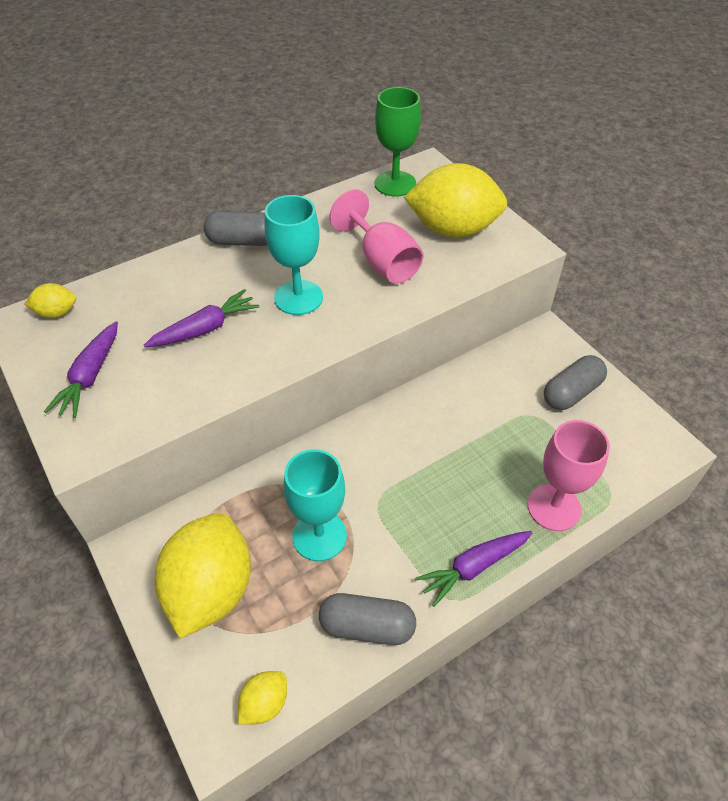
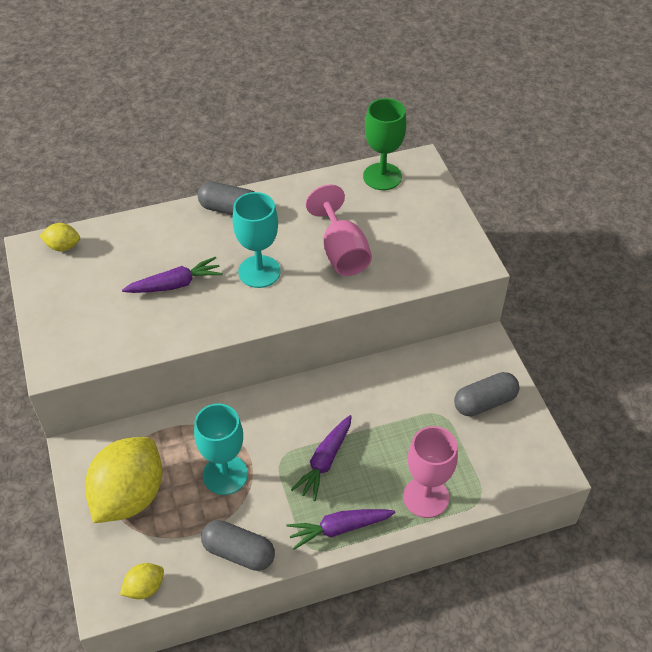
camera: 15 degrees right, 0 degrees up
(90, 376) = (76, 307): purple carrot -> purple carrot (325, 461)
(453, 229) = (416, 233): yellow lemon -> none

